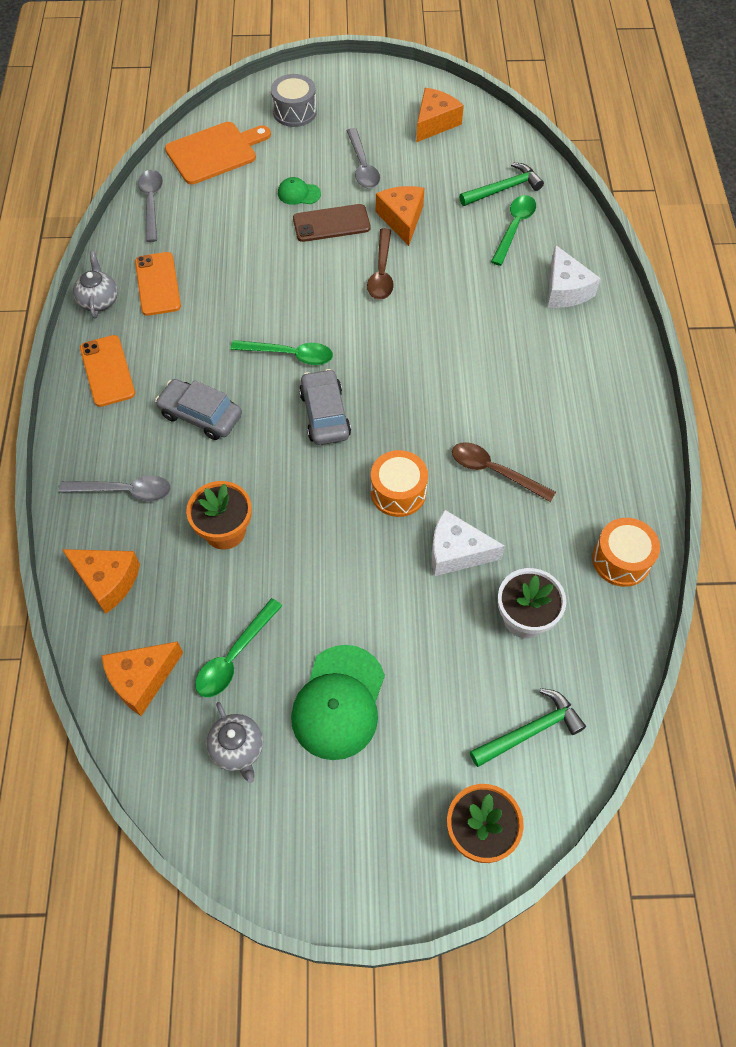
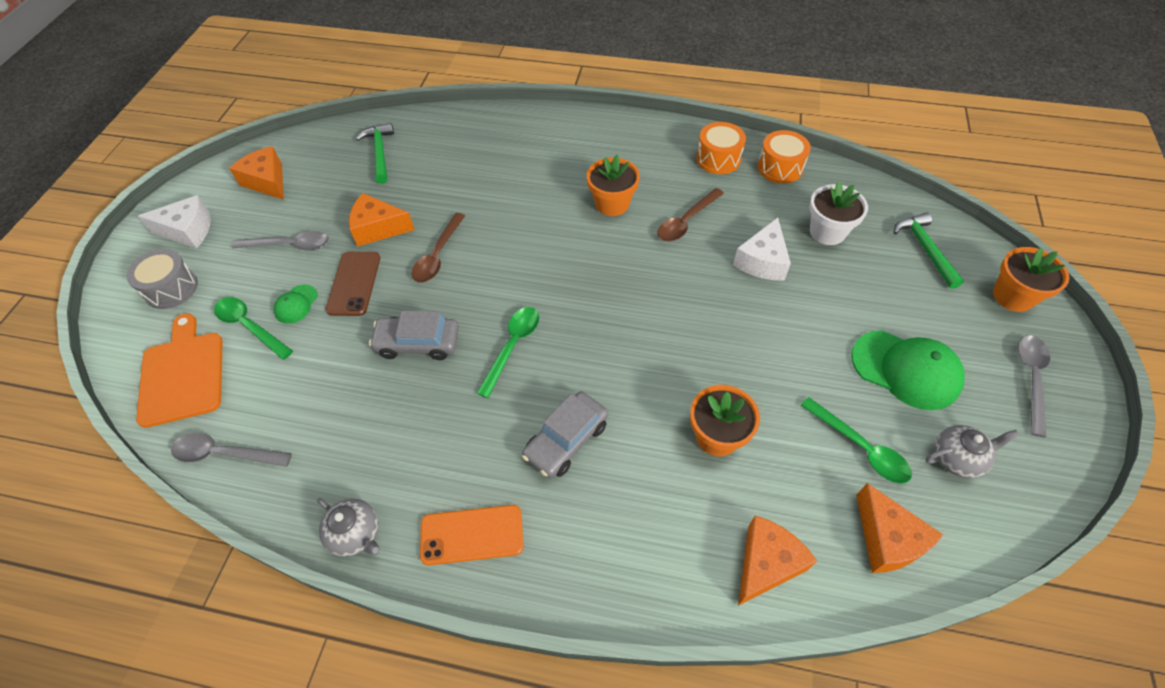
camera: 75 degrees left, 5 degrees down
(99, 300) = (356, 534): grey teapot -> grey teapot turned 150 degrees counterclockwise
(124, 491) = (650, 532): grey spoon -> grey spoon (1031, 379)
(157, 284) = (360, 462): orange phone -> none
(325, 414) = (595, 329): grey car -> grey car (418, 343)
(381, 272) = (438, 255): brown spoon -> brown spoon turned 90 degrees clockwise
(398, 492) = (695, 289): orange drum -> orange drum (718, 159)
(498, 398) = (612, 204): none -> orange flower pot
(514, 228) = (429, 156): green spoon -> green spoon (250, 326)
(565, 290) = (512, 140): white cheese -> white cheese (188, 230)

